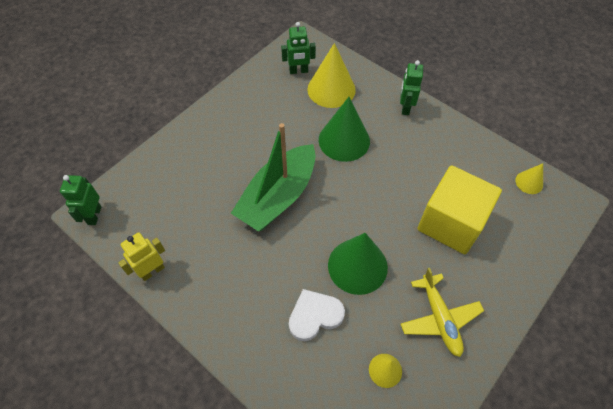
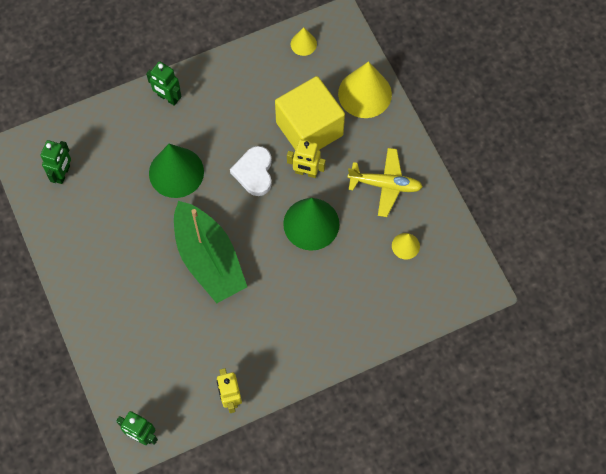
camera: 65 degrees left, 10 degrees up
(314, 316) = (338, 278): white heart -> white heart (254, 172)
(331, 89) = (106, 154): yellow cone -> yellow cone (364, 94)
(406, 239) = (306, 172): none -> yellow robot

